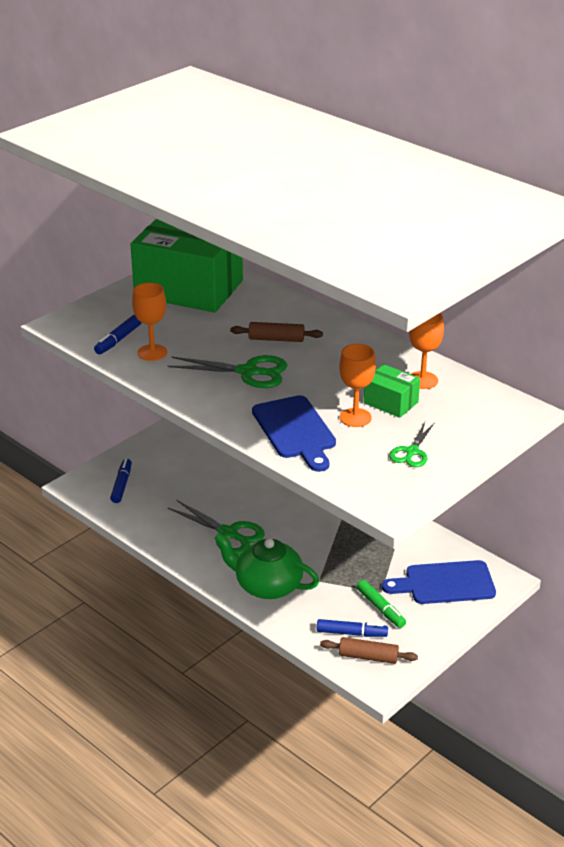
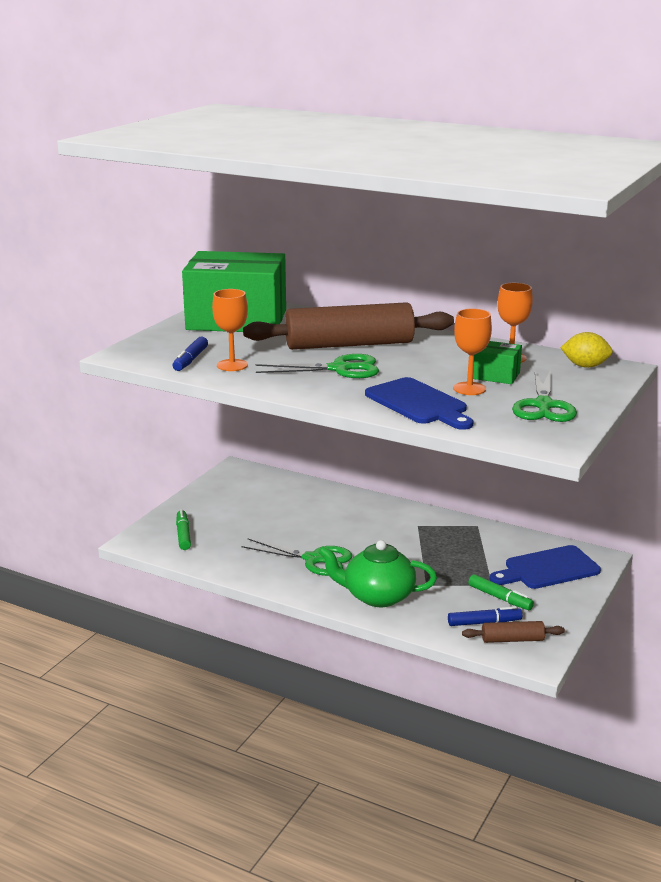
camera: 15 degrees left, 10 degrees down
(121, 485) = (183, 535): blue marker -> green marker
(276, 339) = (349, 345): brown rolling pin -> brown rolling pin, size x2.26
(412, 452) = (543, 406): green scissors -> green scissors, size x1.61
(489, 403) = (585, 366): none -> yellow lemon

